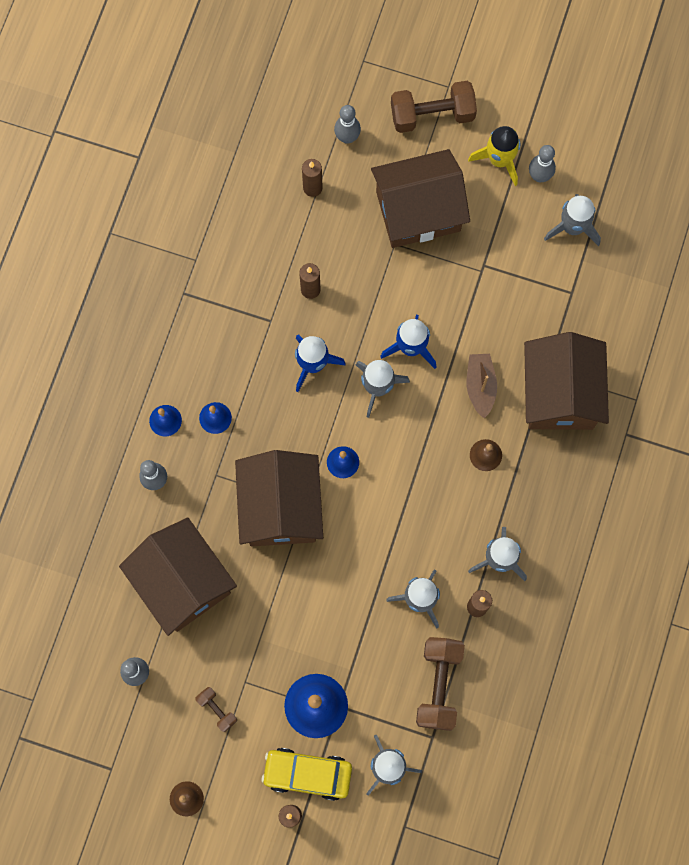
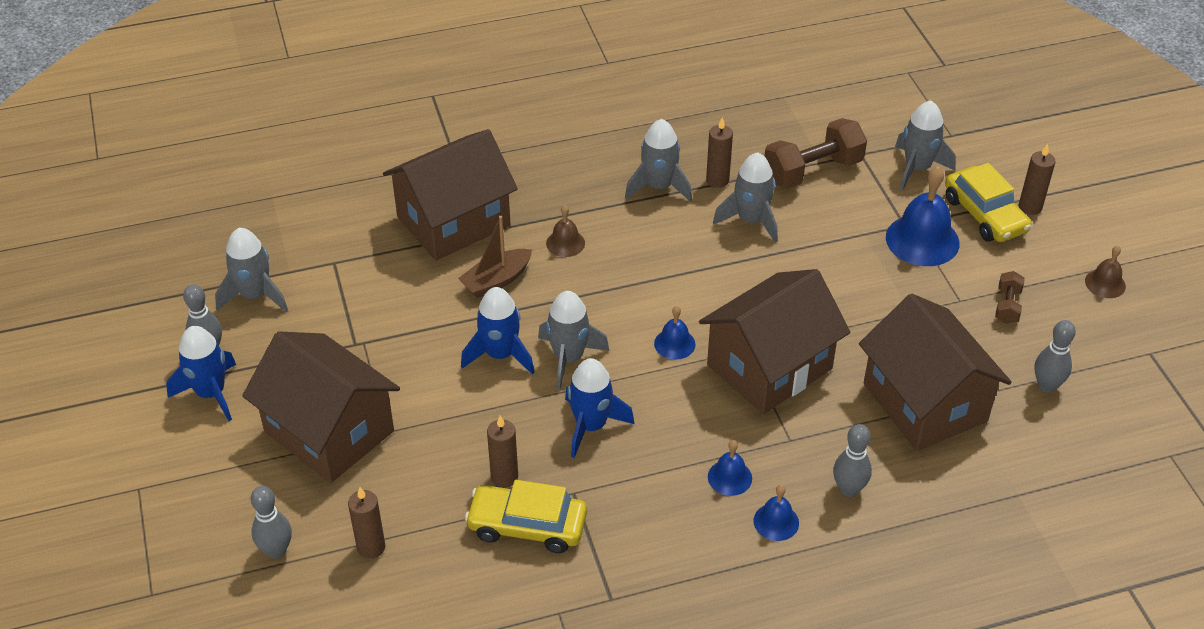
camera: 125 degrees left, 30 degrees down
(182, 582) = (925, 402): brown house -> brown house turned 45 degrees counterclockwise
(265, 280) = (527, 526): none -> yellow car
(432, 115) = (189, 483): brown dumbbell -> none
(499, 160) = (211, 393): yellow rocket -> blue rocket

